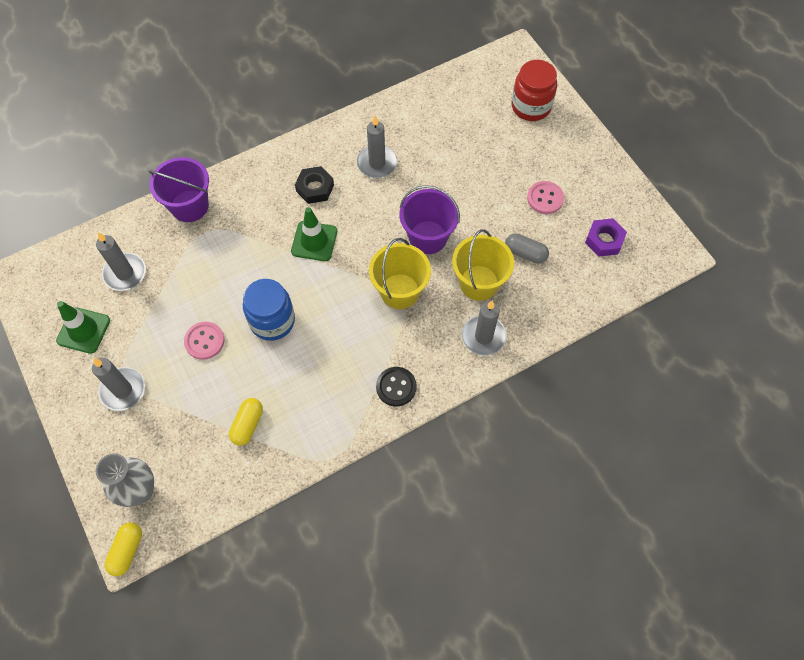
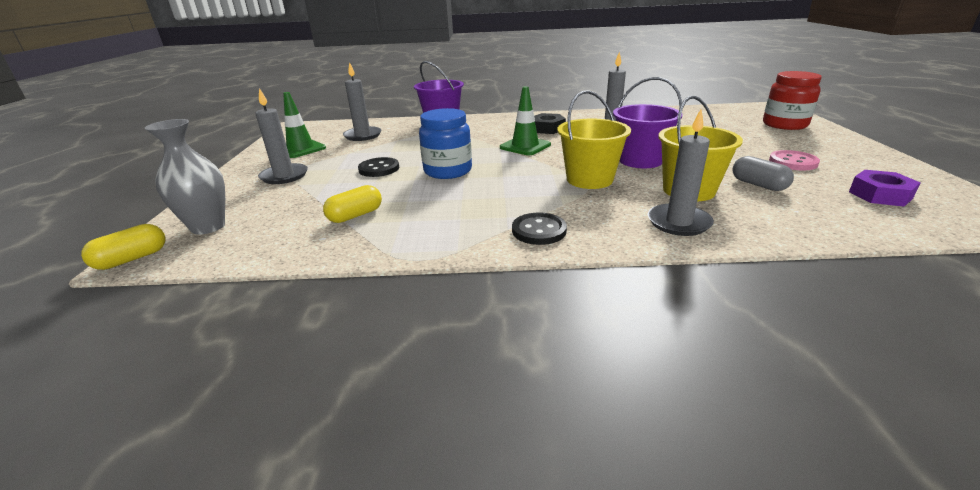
camera: 30 degrees right, 35 degrees down
(204, 341) = (379, 169): pink button -> black button

